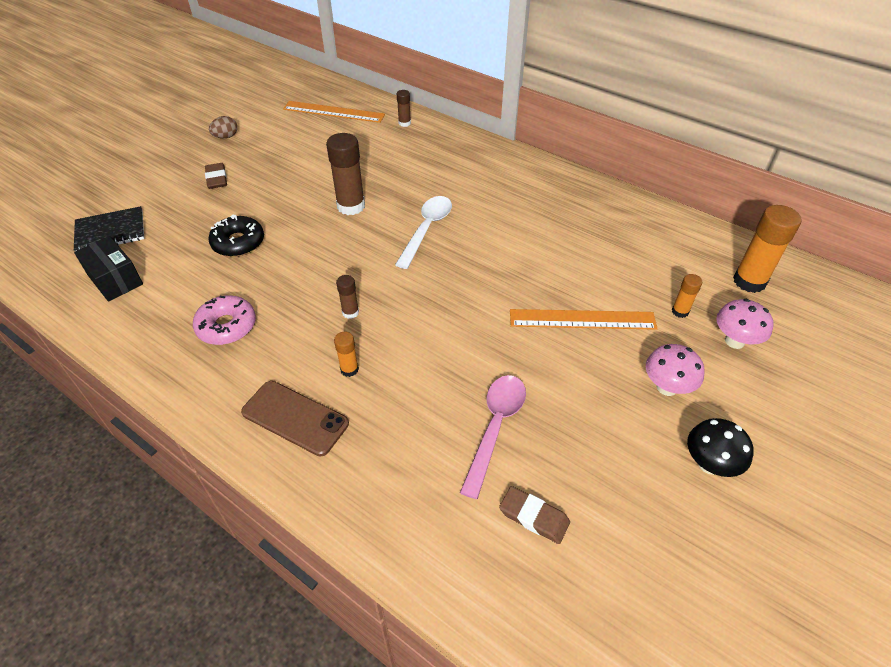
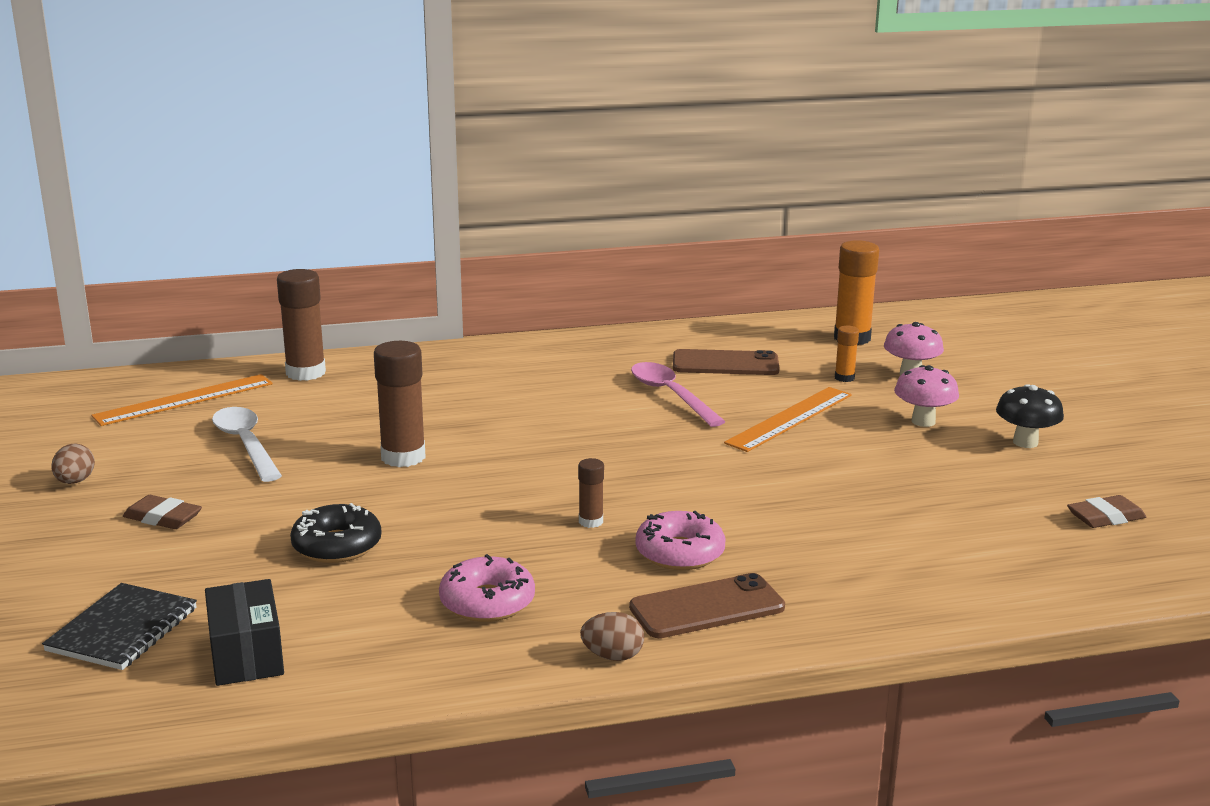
camera: 50 degrees left, 25 degrees down
(115, 279) = (246, 655): black box -> black box turned 75 degrees clockwise
(208, 408) = (612, 656): none -> brown egg
(349, 369) = (680, 553): orange glue stick -> pink donut
(404, 123) = (305, 373): brown glue stick -> brown glue stick, size x1.96
(427, 229) = (527, 434): white spoon -> white spoon (246, 444)
(495, 427) = (867, 510): pink spoon -> pink spoon (670, 395)
(534, 517) = (992, 534): brown eraser -> brown eraser (1105, 517)
(621, 249) = (725, 364): none -> brown phone

